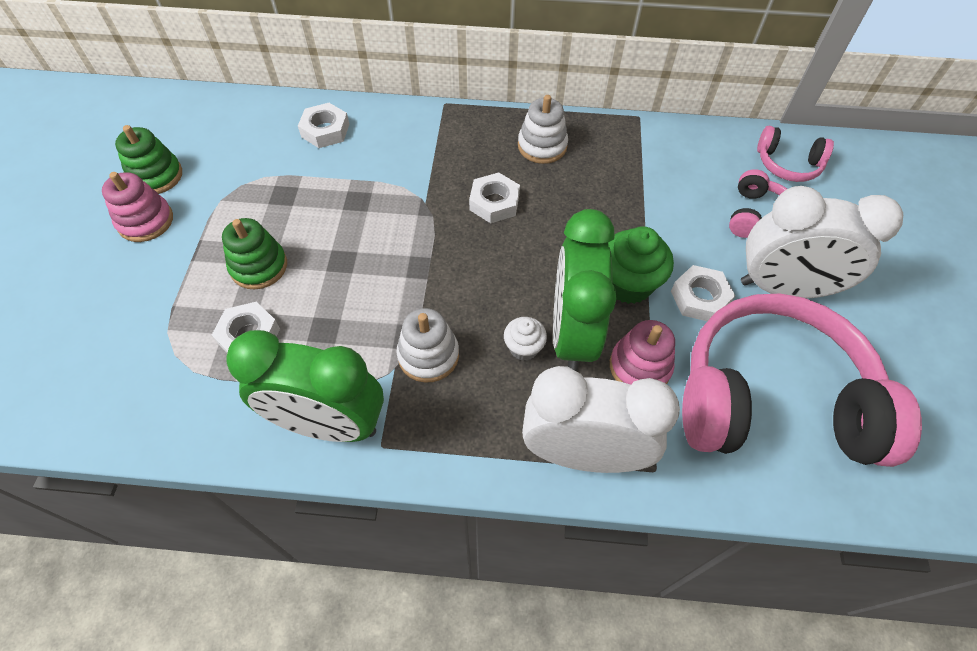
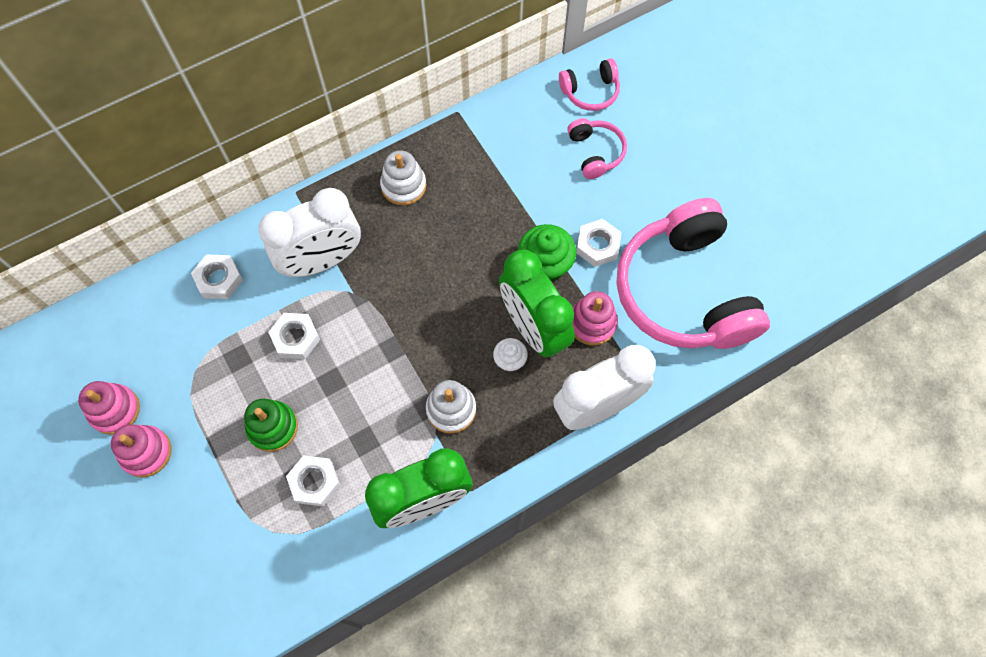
camera: 35 degrees left, 10 degrees up
(156, 176) = (115, 410): green stacking toy -> pink stacking toy
(494, 202) = (405, 259): white nut -> white nut (296, 338)
(772, 399) = (684, 291): pink headphones -> pink headphones turned 75 degrees counterclockwise
(783, 288) = (645, 202): white clock -> white clock (322, 261)

